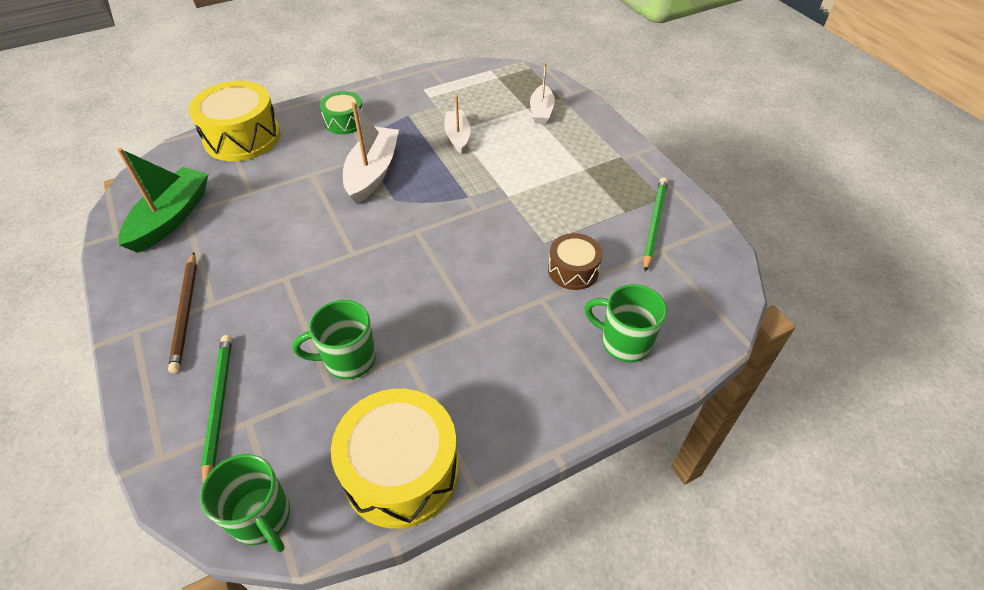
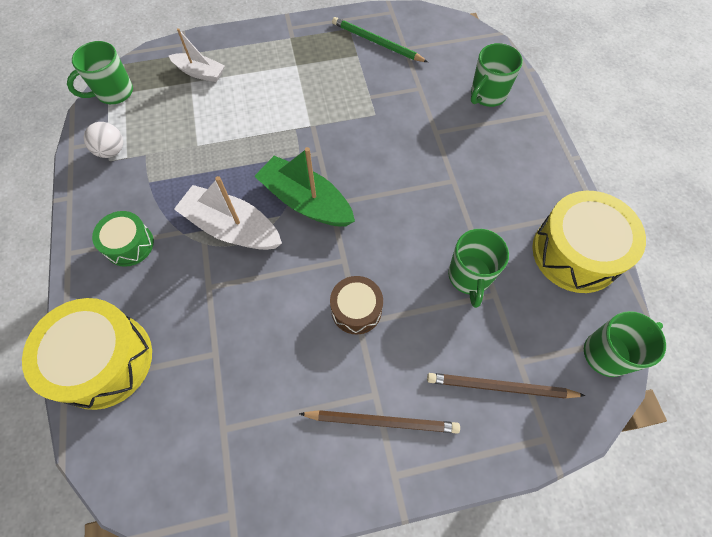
camera: 75 degrees left, 15 degrees up
(171, 218) = (226, 445): green boat -> green boat (306, 201)
(218, 406) = (501, 387): green pencil -> brown pencil
(433, 88) = (111, 151): none -> white ball
(457, 136) = (207, 146): white boat -> none
(495, 72) = (114, 93): none -> green mug
(573, 270) = (411, 104): brown drum -> brown drum (356, 309)

